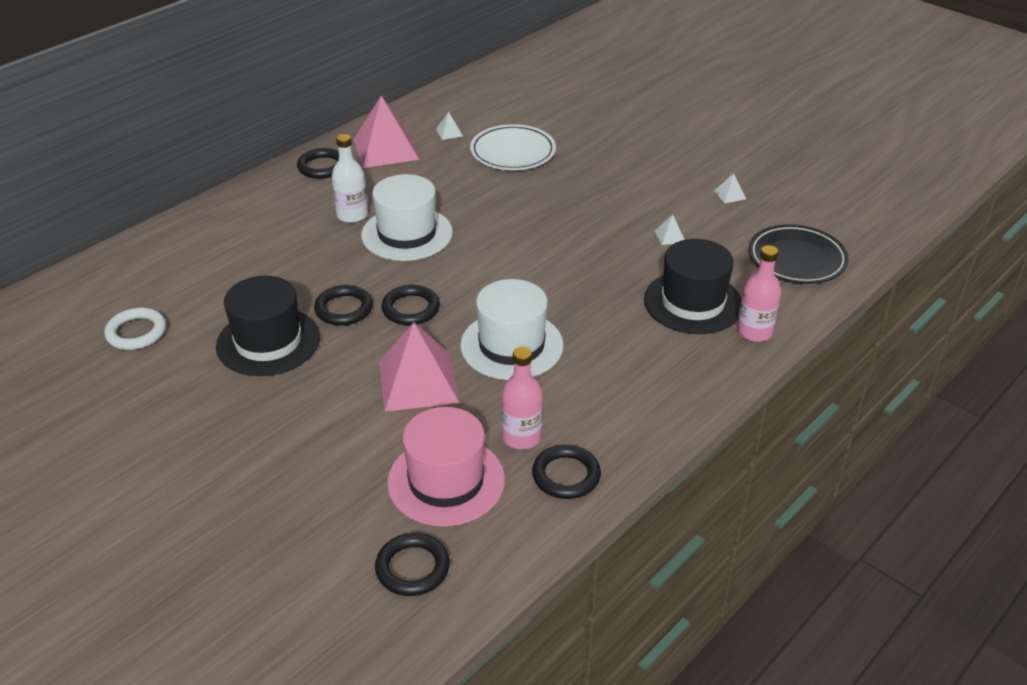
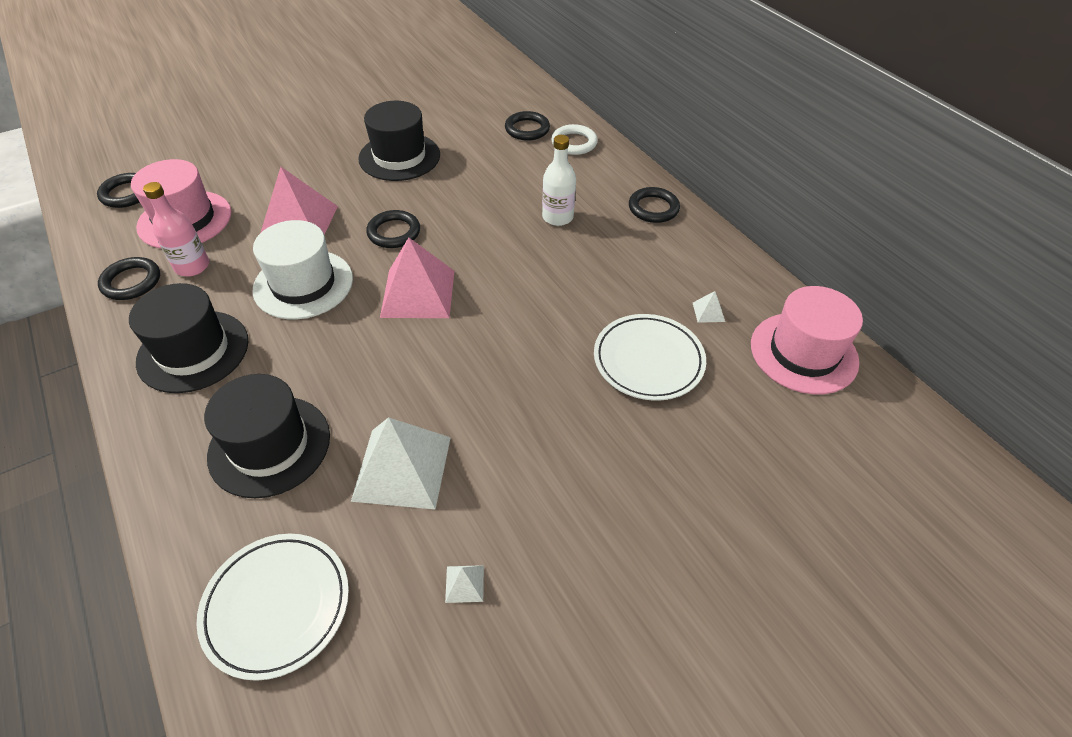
camera: 105 degrees right, 10 degrees up
(136, 332) = (447, 104): white ring -> white ring (574, 143)
(344, 309) = (417, 196): black ring -> black ring (527, 129)
(386, 149) = (679, 255): pink pyramid -> pink pyramid (418, 293)
(407, 234) = (510, 247): white hat -> none
(474, 96) = (803, 353): none -> pink hat
(630, 384) = (193, 351): none -> black hat
(670, 236) = (402, 468): white pyramid -> white pyramid, size x2.49
(754, 332) = (183, 487): pink bottle -> none
(797, 259) = (277, 606): black plate -> white plate

